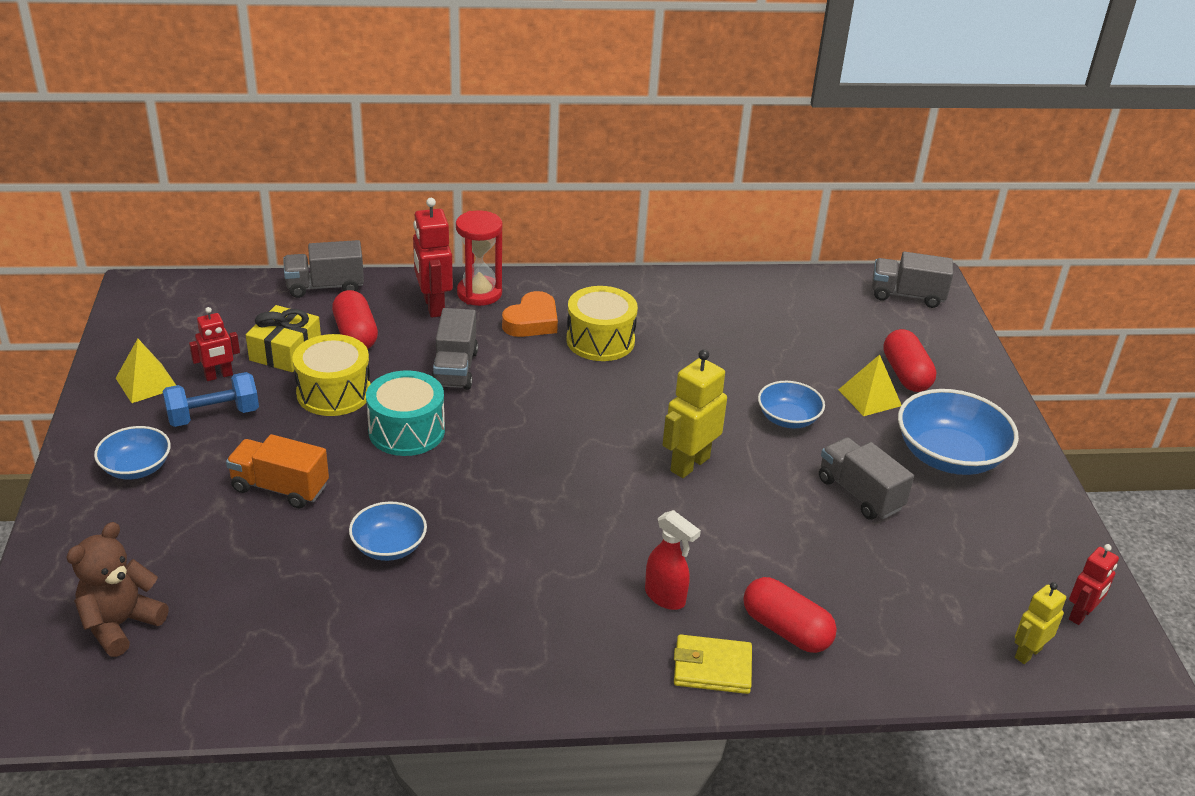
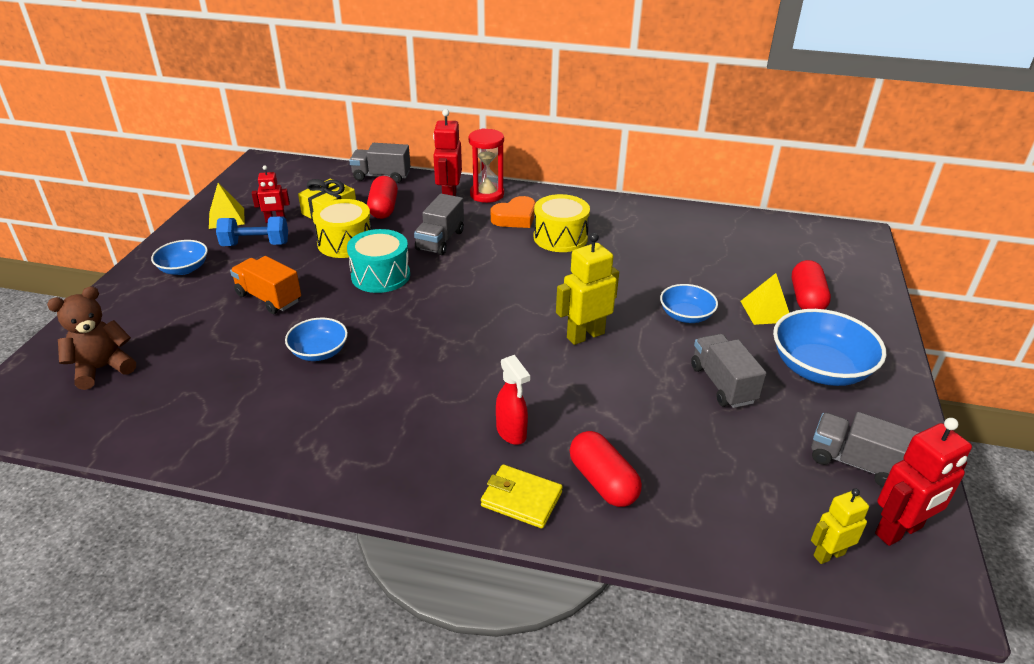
camera: 20 degrees right, 0 degrees up
(907, 295) = (833, 241): grey truck -> grey truck (855, 463)
(1081, 615) = (899, 531): red robot -> red robot, size x1.62

